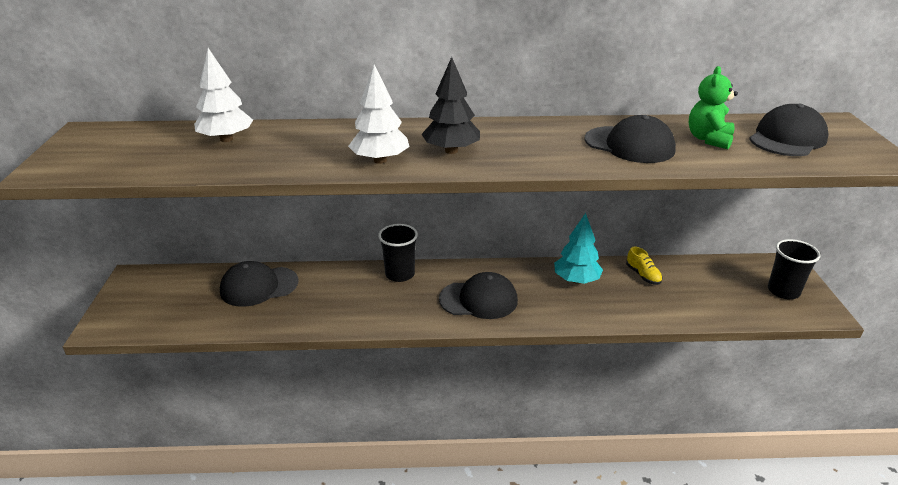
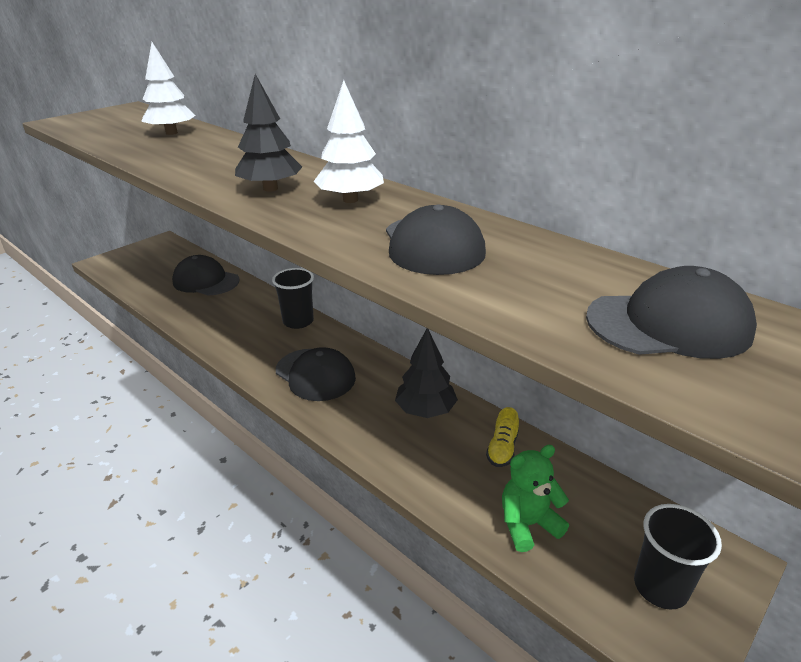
camera: 45 degrees right, 0 degrees up
(380, 160) = (208, 176): white tree -> white tree (350, 200)
(576, 280) = (425, 411): turquoise tree -> black tree
(708, 139) = (543, 278): green teddy bear -> green teddy bear (528, 524)

